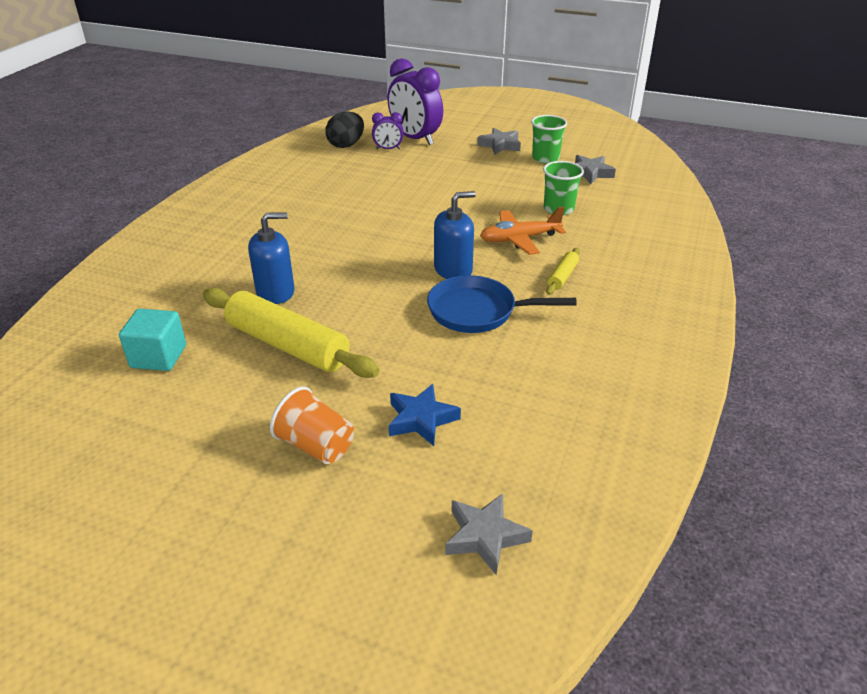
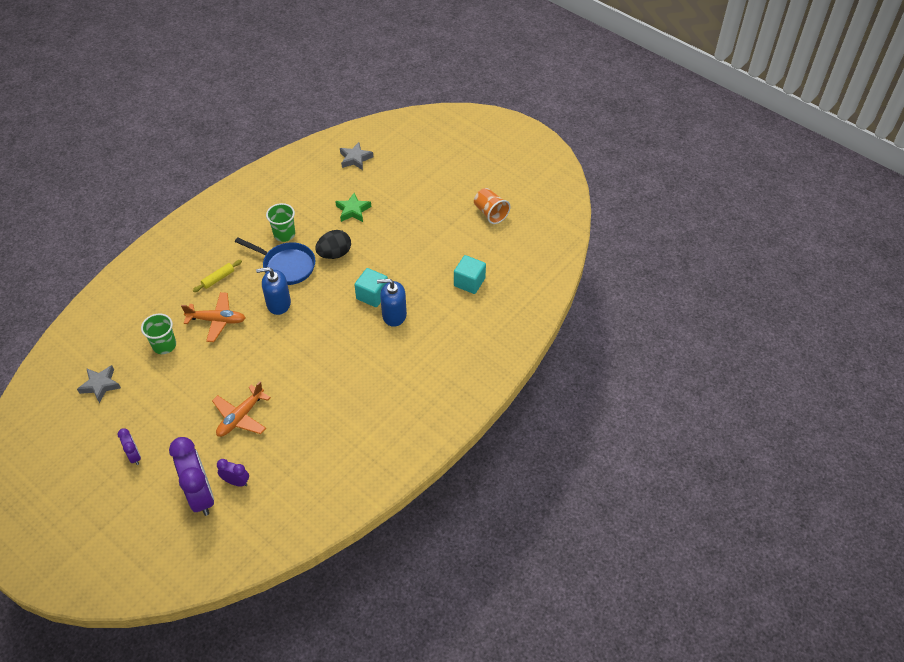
camera: 160 degrees left, 15 degrees up
(287, 345) = (400, 271): yellow rolling pin -> none
(316, 445) = (404, 210): orange cup -> orange cup (490, 213)
(319, 306) = (372, 295): none -> turquoise cube
(346, 145) = (270, 503): black egg -> black egg (334, 254)
(418, 181) = (241, 417): none -> orange plane
(421, 419) = (353, 210): blue star -> green star
(500, 145) = (134, 456): grey star -> purple clock
(545, 158) = (115, 419): green cup -> green cup (284, 234)

